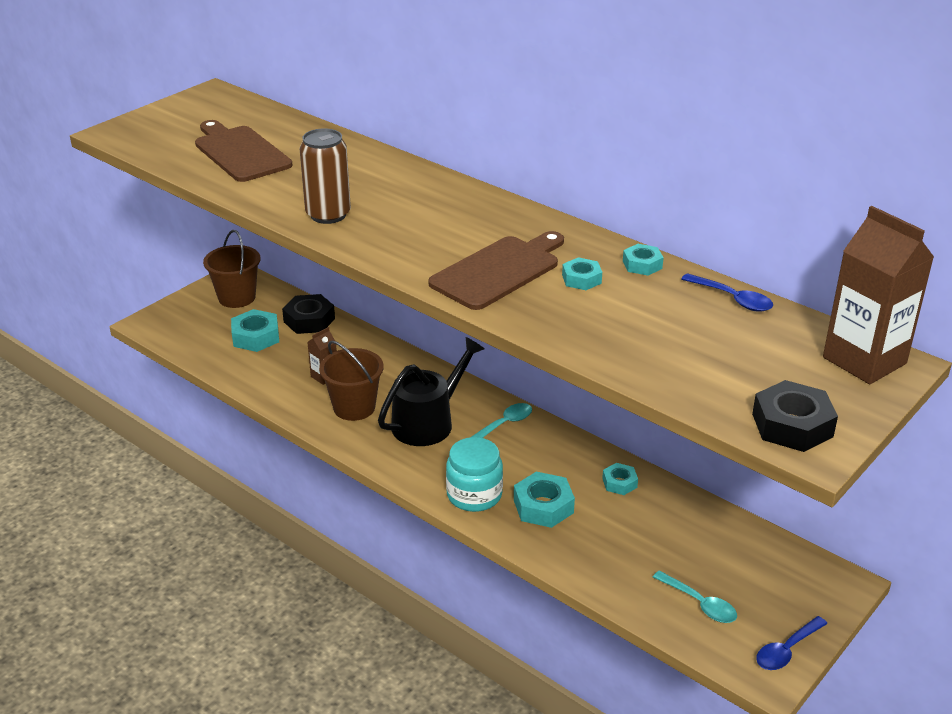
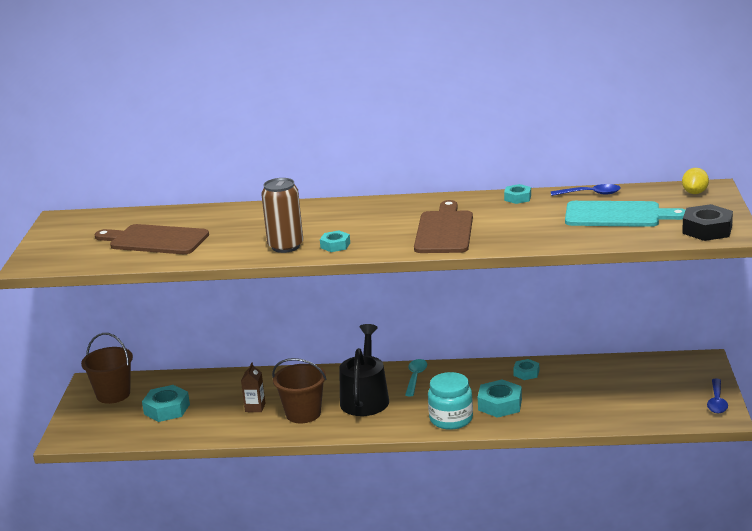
camera: 35 degrees left, 10 degrees down
(309, 320) = (192, 383): black nut -> none
(581, 279) = (497, 216): turquoise nut -> turquoise nut (335, 245)
(700, 604) = (648, 404): turquoise spoon -> none
(716, 346) = (617, 215): none -> turquoise cutting board
(864, 360) = (695, 192): brown carton -> yellow lemon

